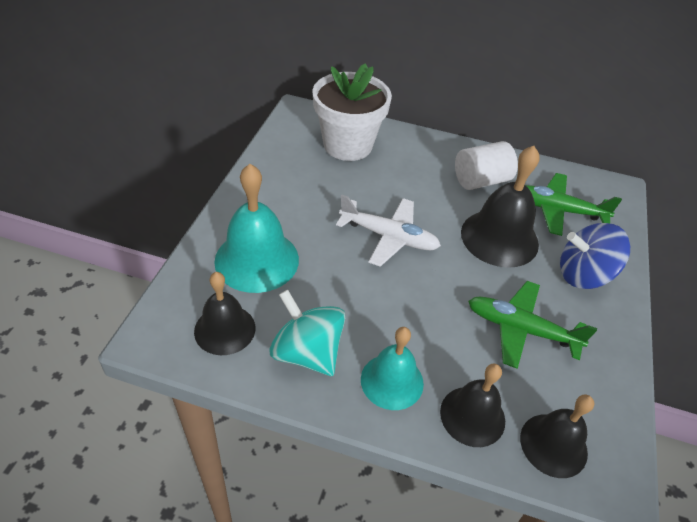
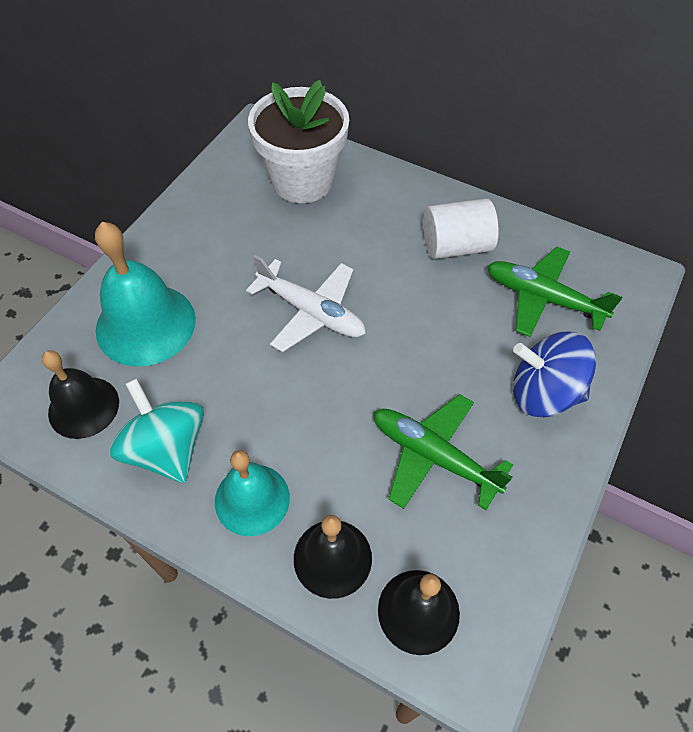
camera: 15 degrees right, 10 degrees up
(499, 238) = (451, 329): black bell -> none

